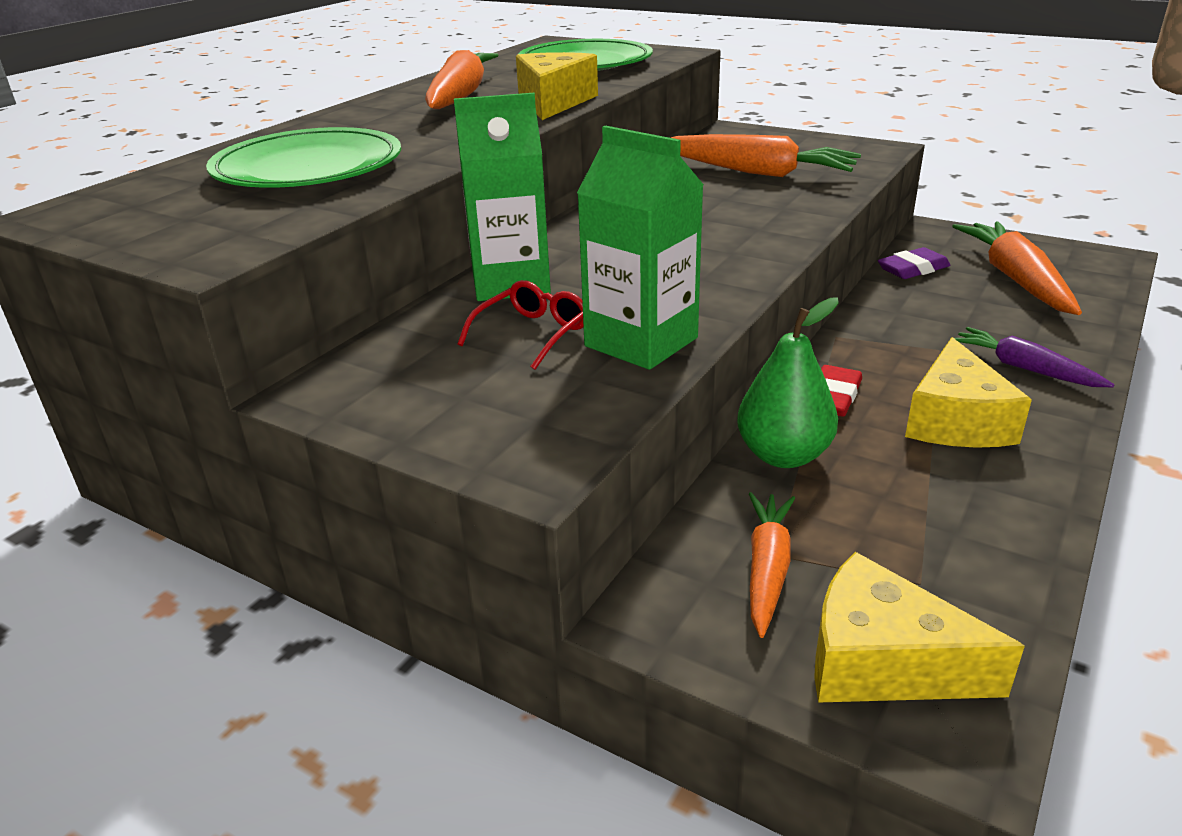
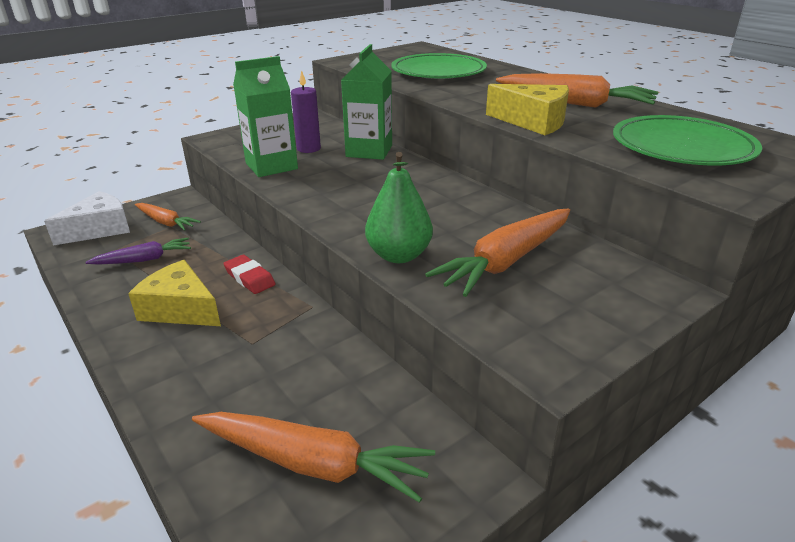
camera: 110 degrees right, 0 degrees up
(532, 334) = (308, 149): red glasses -> purple candle
(783, 455) = (222, 247): green pear -> green pear (399, 255)
(882, 662) = (99, 229): yellow cheese -> white cheese
(913, 269) = (388, 400): purple eraser -> none
(1024, 368) = (189, 369): purple carrot -> purple carrot (144, 259)

